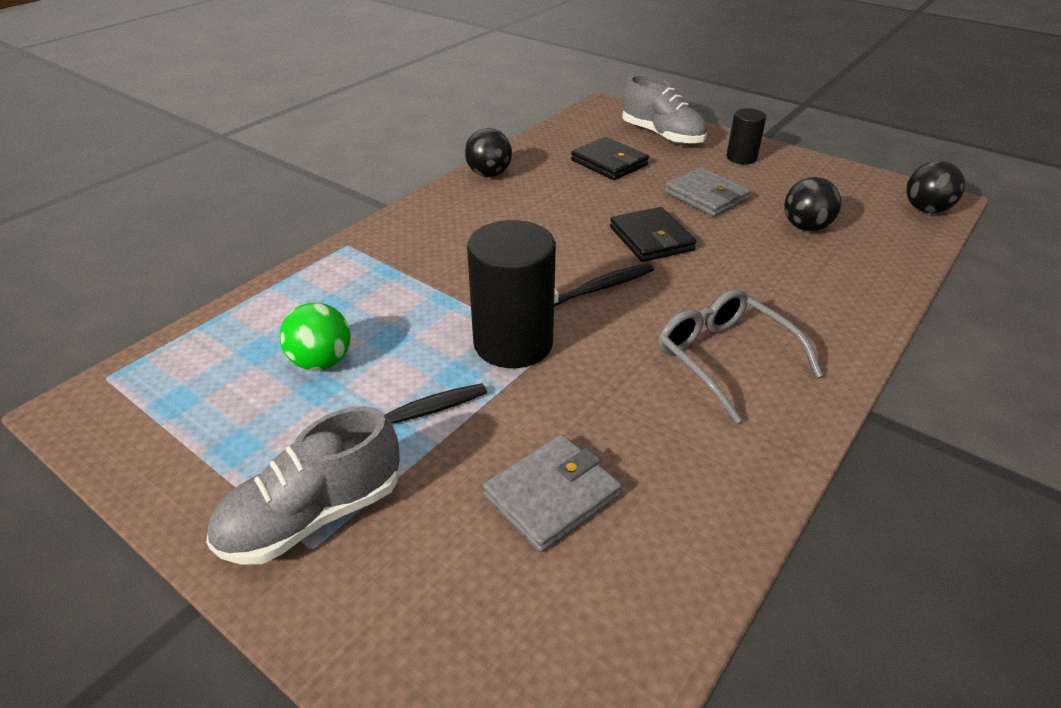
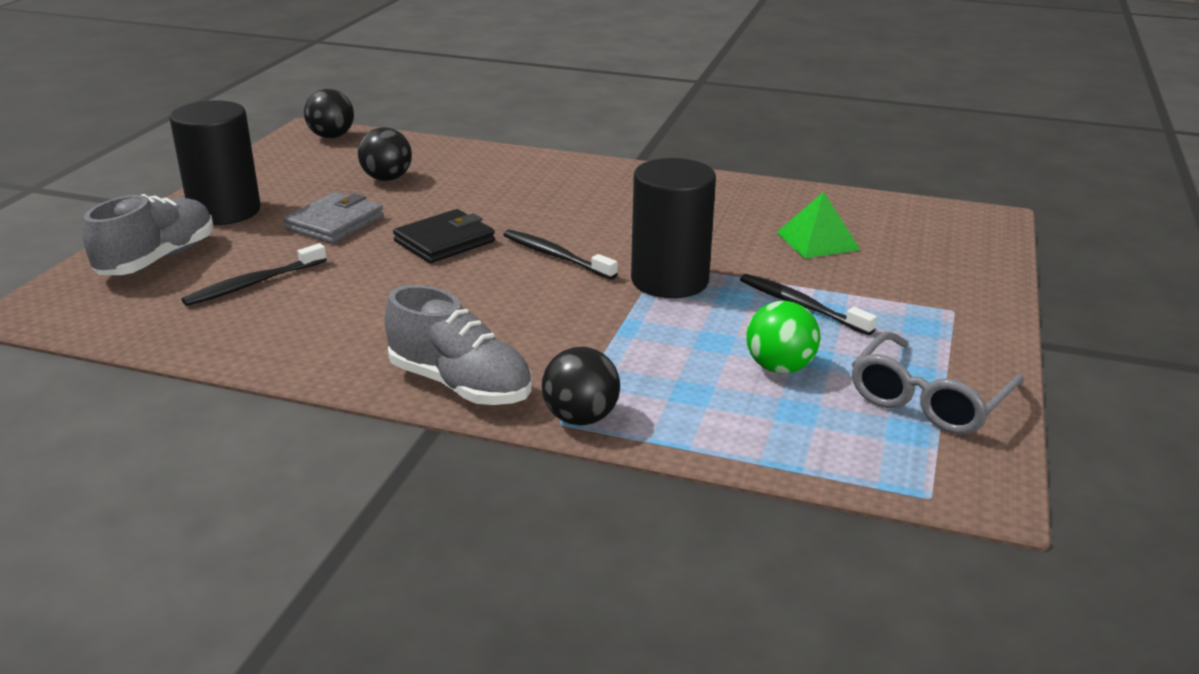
camera: 110 degrees left, 10 degrees down
(313, 516) = (931, 318): grey shoe -> grey shoe (460, 385)
(489, 174) = (311, 362): black ball -> black ball (580, 418)
(552, 495) = (817, 241): grey wallet -> green pyramid
(609, 163) = (253, 284): black wallet -> black toothbrush
(725, 359) = (620, 200): grey glasses -> grey glasses (929, 399)
(741, 158) = (225, 211): black cylinder -> black cylinder, size x1.83

